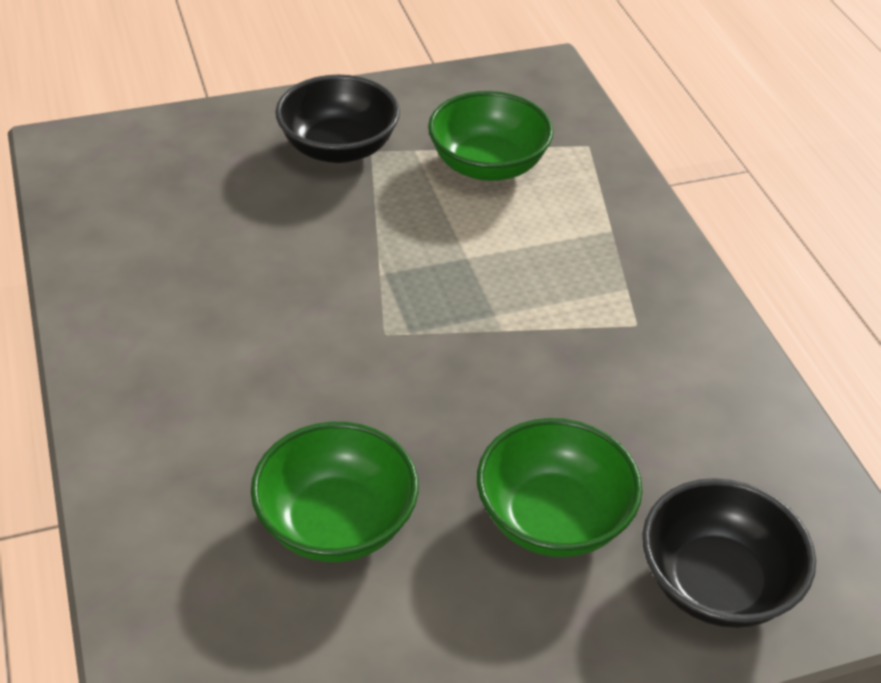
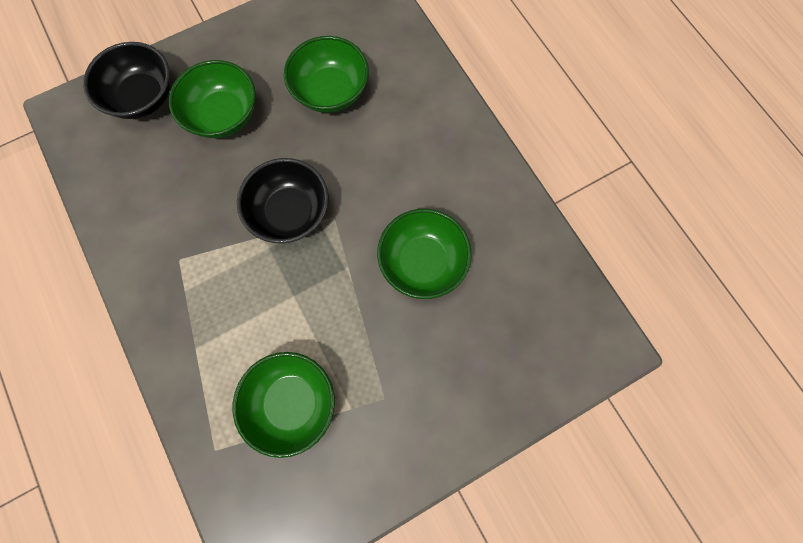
camera: 170 degrees right, 30 degrees up
(268, 260) = (422, 262): none -> green bowl
(339, 148) = (409, 395): black bowl -> black bowl (290, 212)

